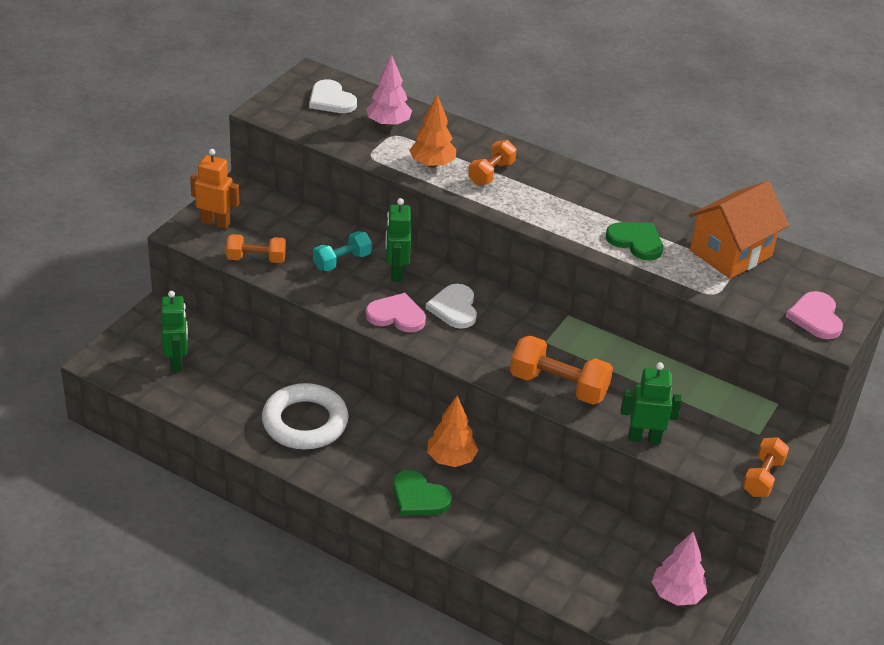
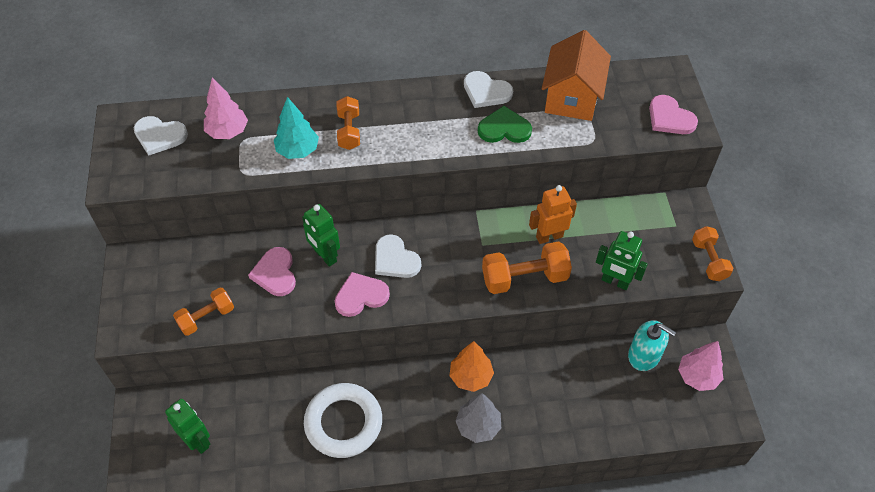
camera: 35 degrees left, 15 degrees up
(215, 223) = (140, 304): orange robot -> orange robot (549, 236)
(342, 261) = (275, 273): turquoise dumbbell -> pink heart
(418, 497) = (478, 426): green heart -> grey tree
(432, 164) = (298, 151): orange tree -> turquoise tree
(639, 545) = (644, 355): none -> turquoise soap dispenser
(644, 438) = (615, 282): green robot -> green robot turned 120 degrees counterclockwise
(650, 208) = (486, 91): none -> white heart

